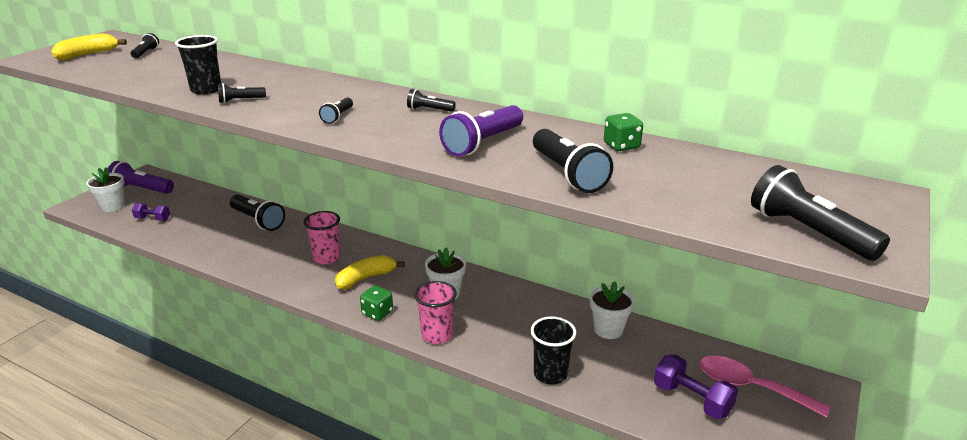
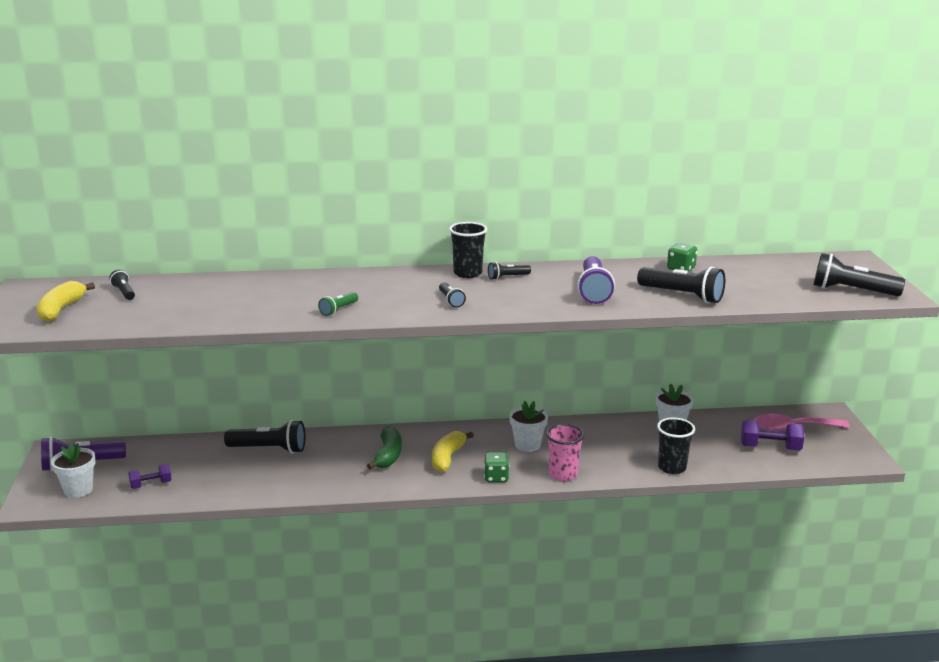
camera: 35 degrees left, 5 degrees down
(206, 90) = (283, 309): black cup -> black cup (467, 273)
(240, 100) = (338, 310): black flashlight -> green flashlight
(326, 258) = (388, 455): pink cup -> green banana

